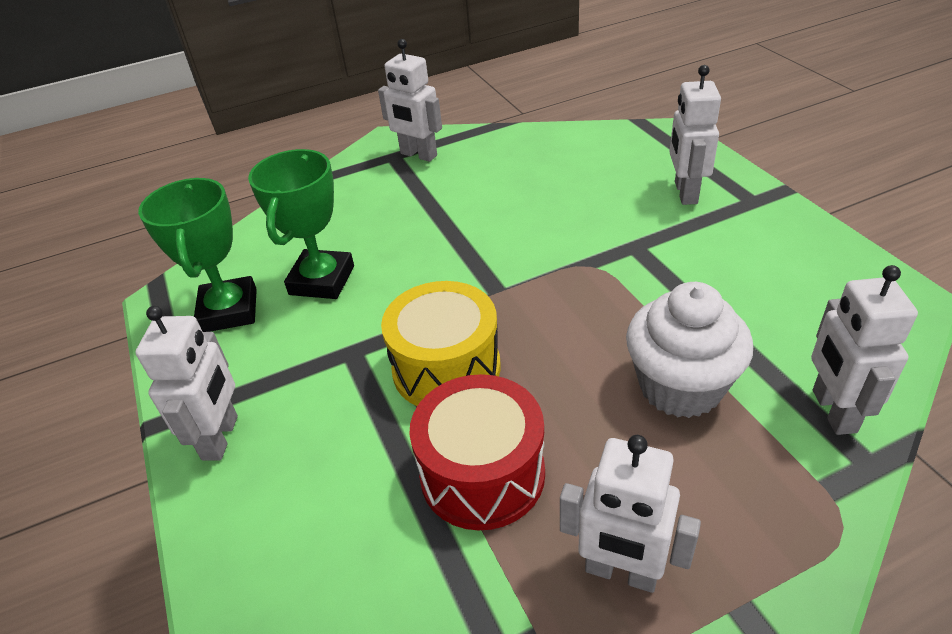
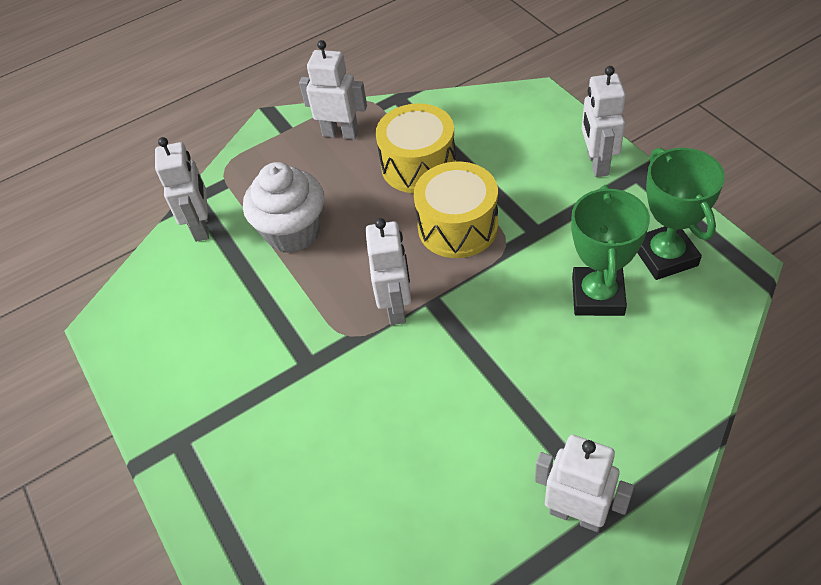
camera: 175 degrees right, 10 degrees up
(482, 474) = (418, 165): red drum -> yellow drum
(685, 193) = (245, 449): white robot -> white robot (396, 307)

